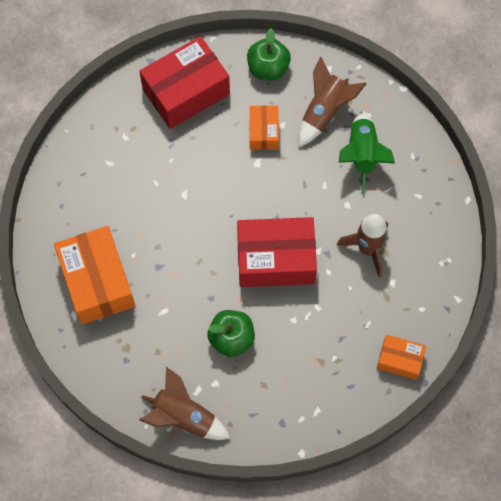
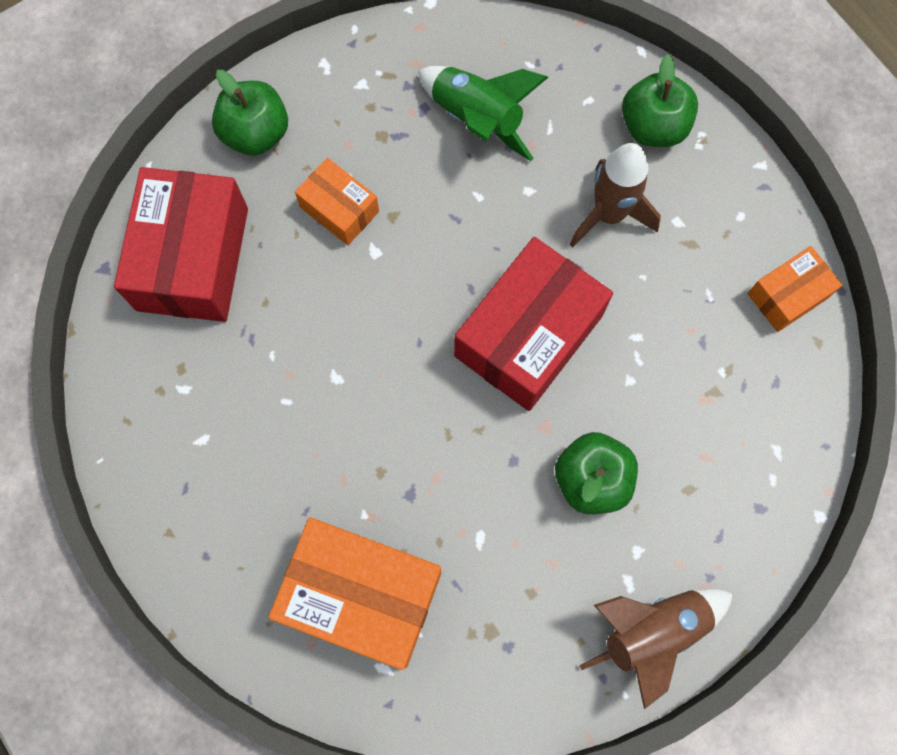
camera: 50 degrees left, 5 degrees up
(324, 112) = (379, 115): brown rocket -> none
(431, 235) = (653, 127): none -> green apple

